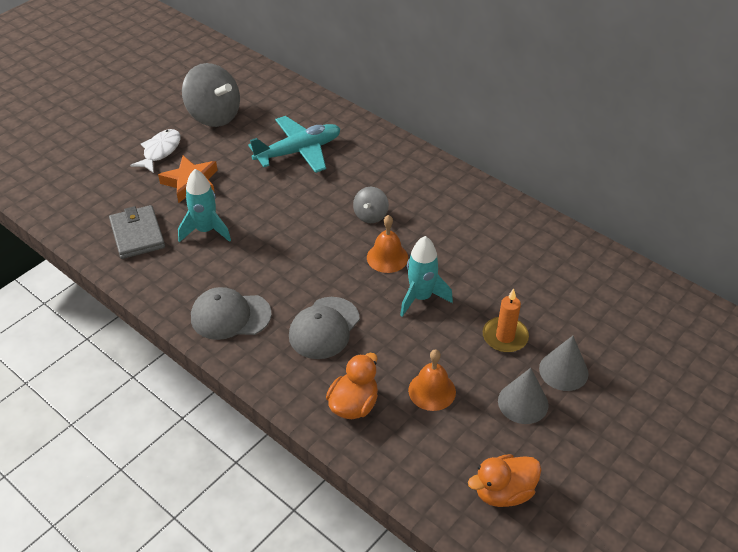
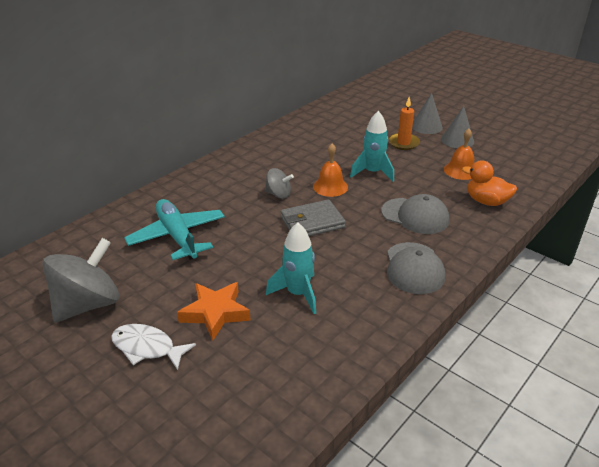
camera: 90 degrees left, 10 degrees down
(137, 235) = (304, 350): grey wallet -> grey wallet (312, 222)
(503, 492) = (528, 149): orange duck -> none

